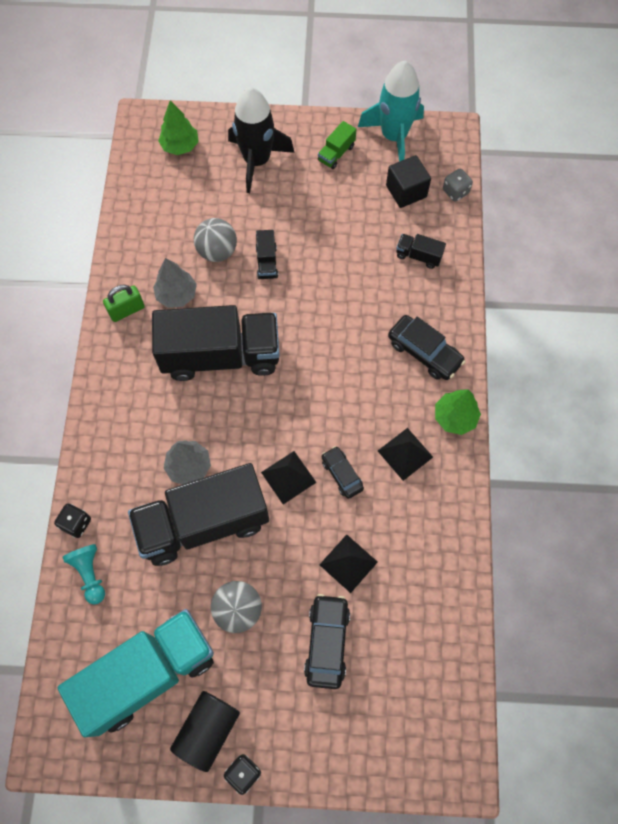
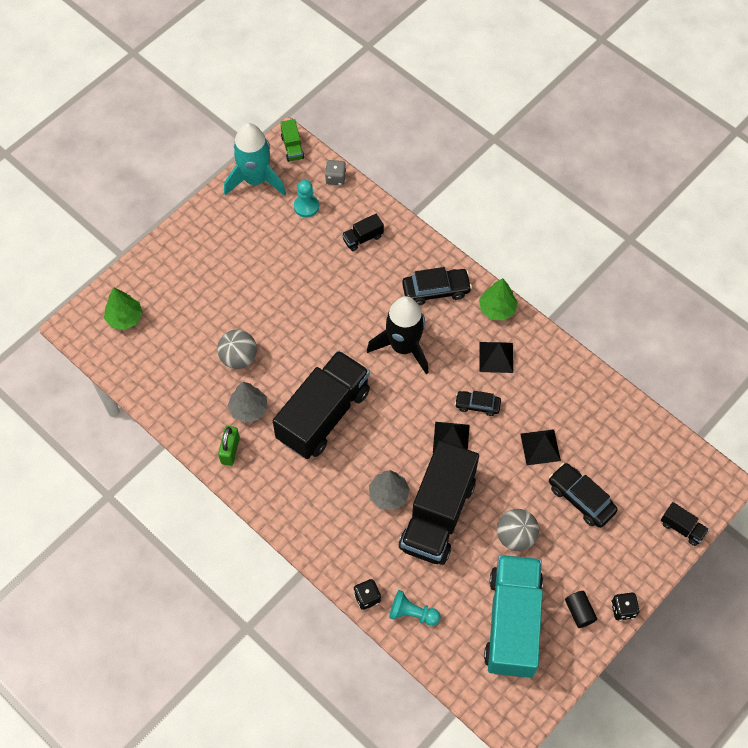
camera: 50 degrees left, 5 degrees down
(208, 730) = (579, 612): black cylinder -> black cylinder, size x0.61
(257, 161) = (189, 278): black rocket -> black rocket (403, 346)
(267, 262) = (278, 333): black truck -> black truck (682, 528)
(336, 153) = (233, 224): green truck -> green truck (292, 147)
(406, 191) = (306, 206): black cube -> turquoise pawn

